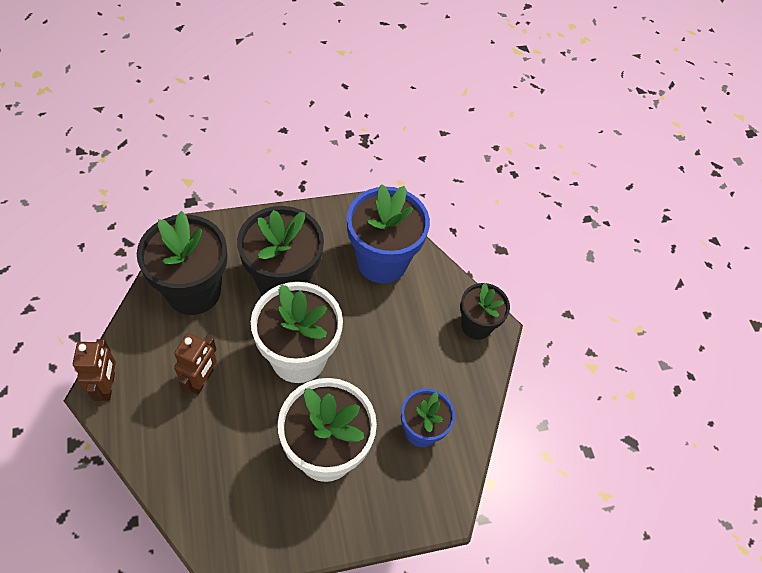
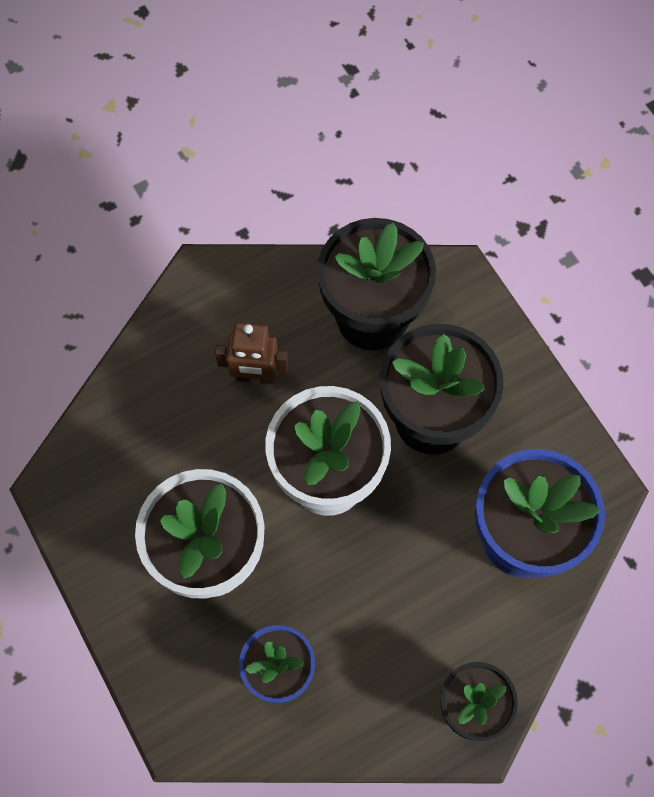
camera: 80 degrees right, 10 degrees up
(107, 386) = (212, 279): brown robot -> none

